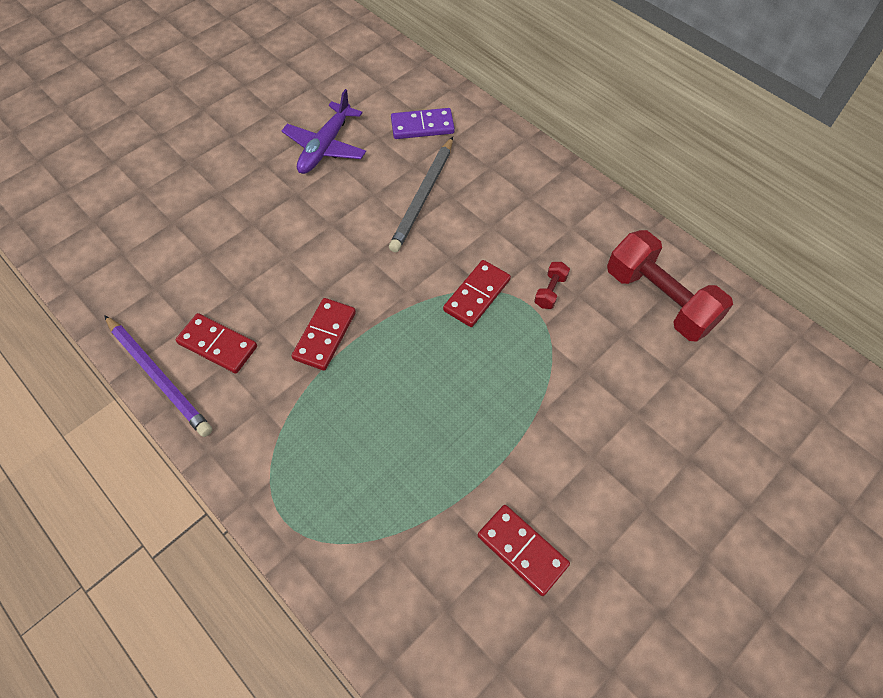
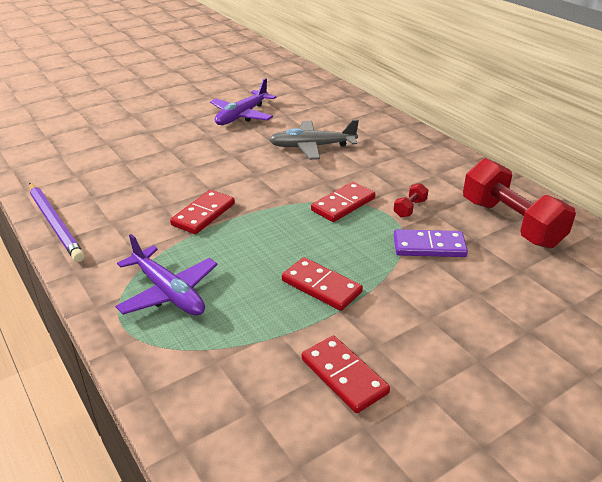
camera: 10 degrees right, 25 degrees down
(217, 345) = (111, 211): red domino -> red domino (321, 286)
(319, 464) = (168, 292): none -> purple plane
(422, 126) = (323, 111): purple domino -> purple domino (429, 246)
(423, 196) = (312, 147): grey pencil -> grey plane

